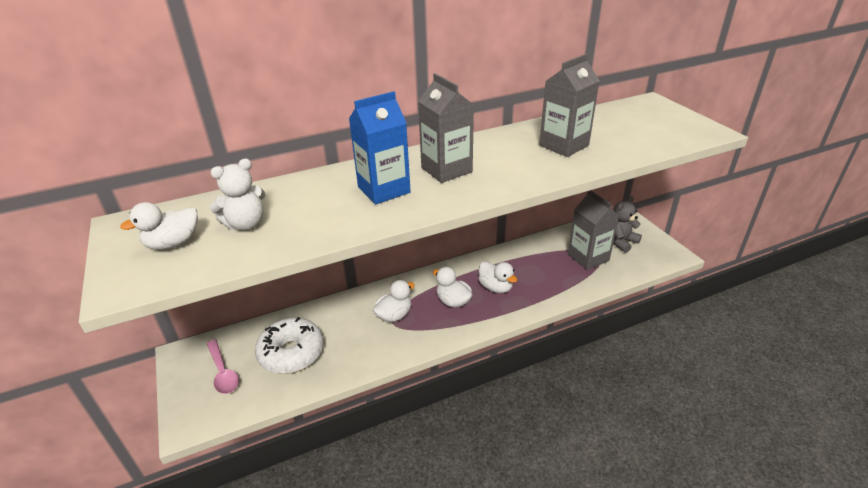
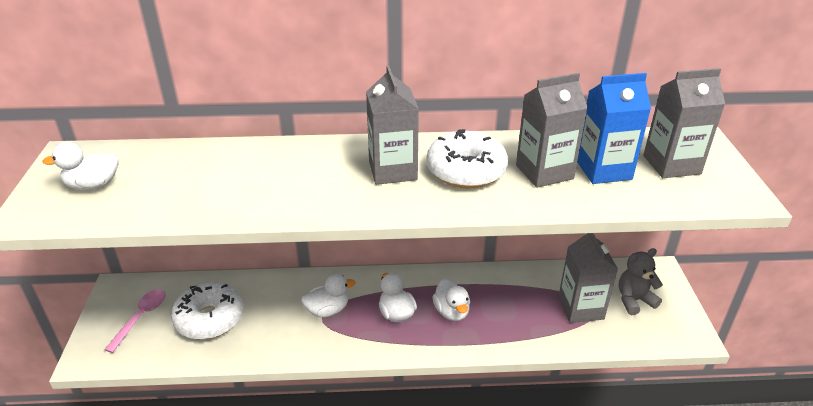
camera: 20 degrees right, 0 degrees up
(223, 372) = (141, 318): pink spoon -> pink spoon turned 150 degrees counterclockwise
(246, 224) = (164, 182): white teddy bear -> none
(384, 190) = (313, 178): blue carton -> blue carton (603, 170)
(505, 157) = (466, 171): none -> white donut
(646, 122) = (671, 165): none -> grey carton

